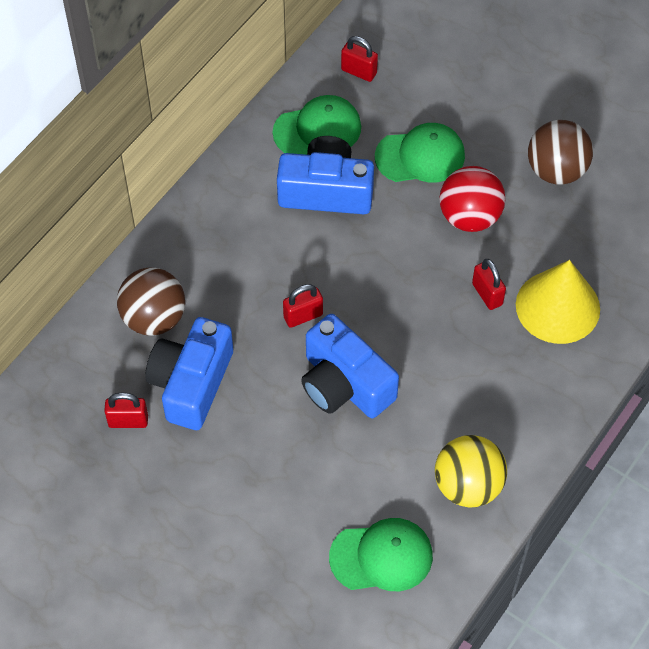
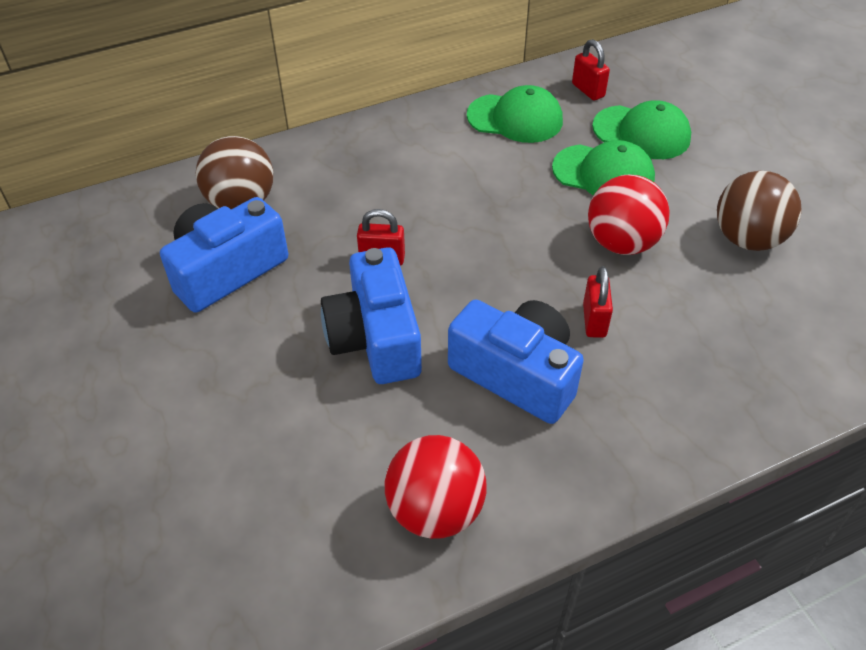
camera: 30 degrees right, 10 degrees down
(128, 421) = (140, 276): red padlock -> none
(326, 191) = (487, 167): blue camera -> blue camera (517, 374)
(381, 556) = (276, 539): green cap -> green cap (641, 133)
(468, 485) = (435, 510): yellow ball -> red ball
(557, 306) = (671, 367): yellow cone -> none

